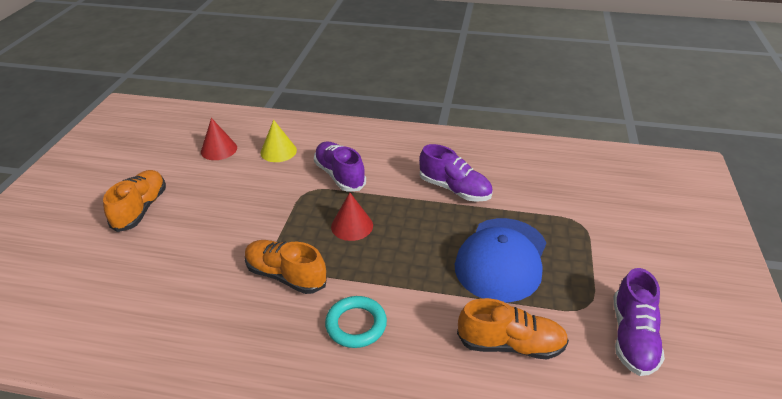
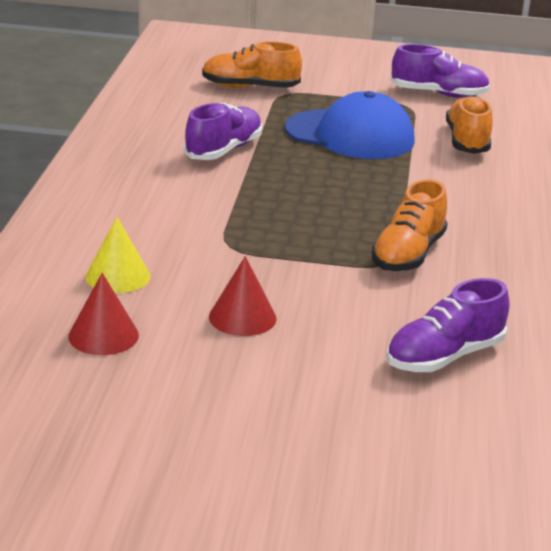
camera: 95 degrees left, 10 degrees down
(141, 209) = (285, 392): orange shoe -> orange shoe (250, 87)
(340, 175) = (190, 224): purple shoe -> purple shoe (444, 356)
(352, 226) = (305, 214): red cone -> red cone (242, 317)
(356, 325) = (471, 211): turquoise ring -> none

